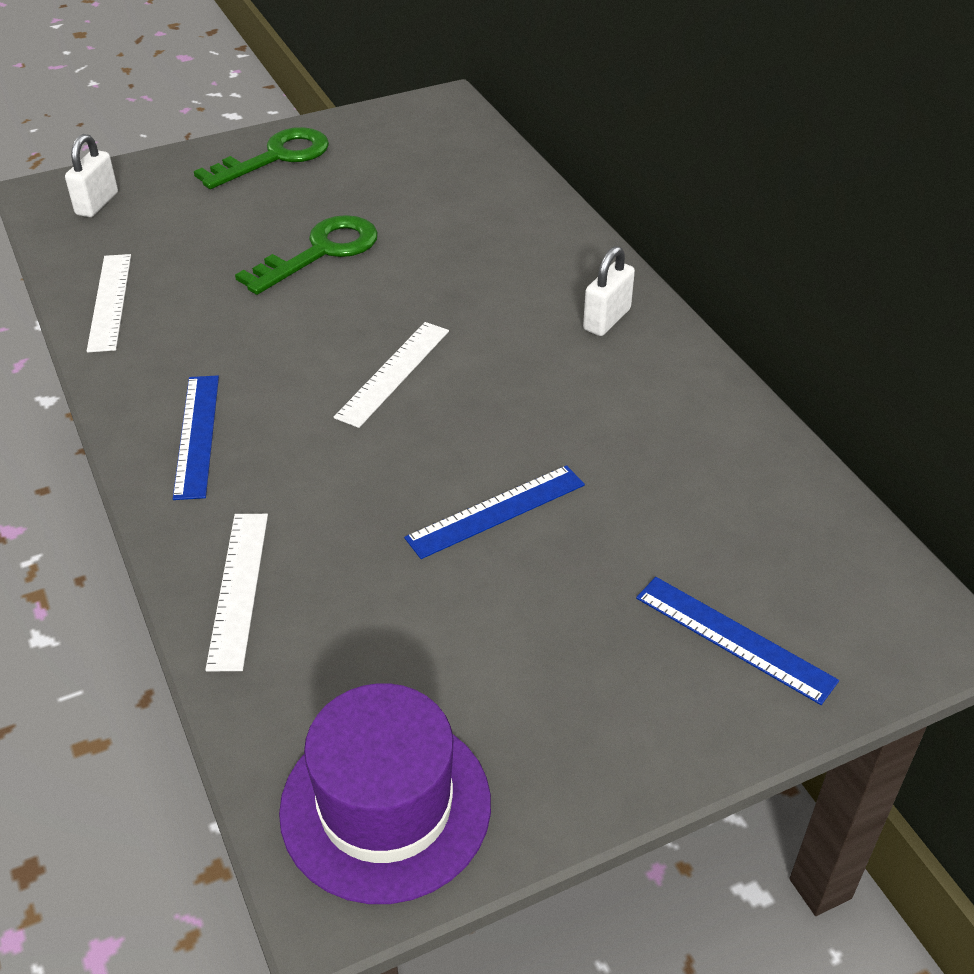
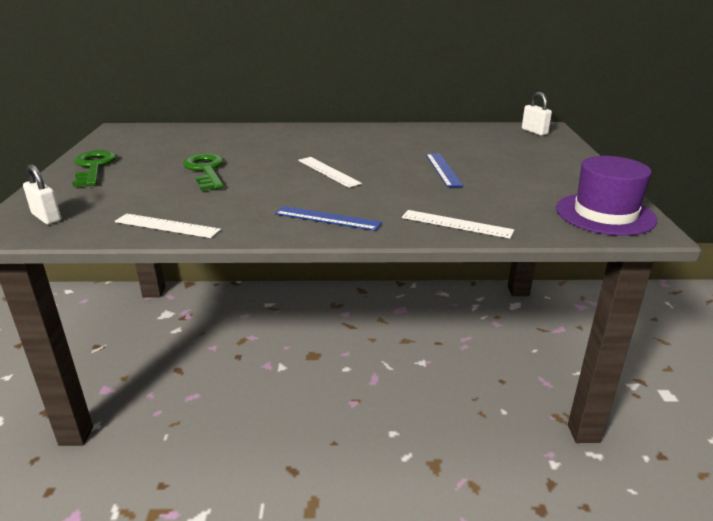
camera: 65 degrees left, 15 degrees down
(607, 319) = (338, 133): white padlock -> white padlock (534, 131)
(734, 638) = (538, 150): blue ruler -> none

